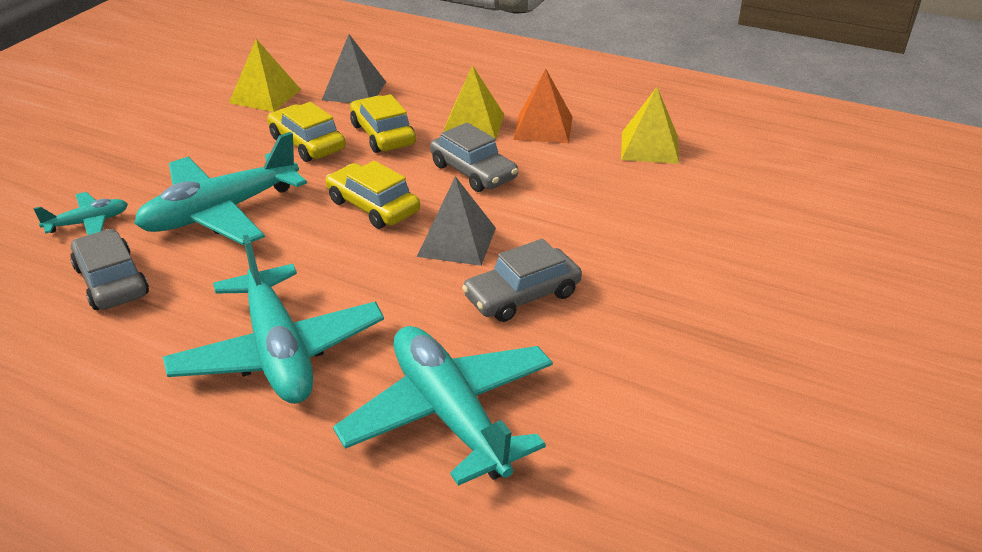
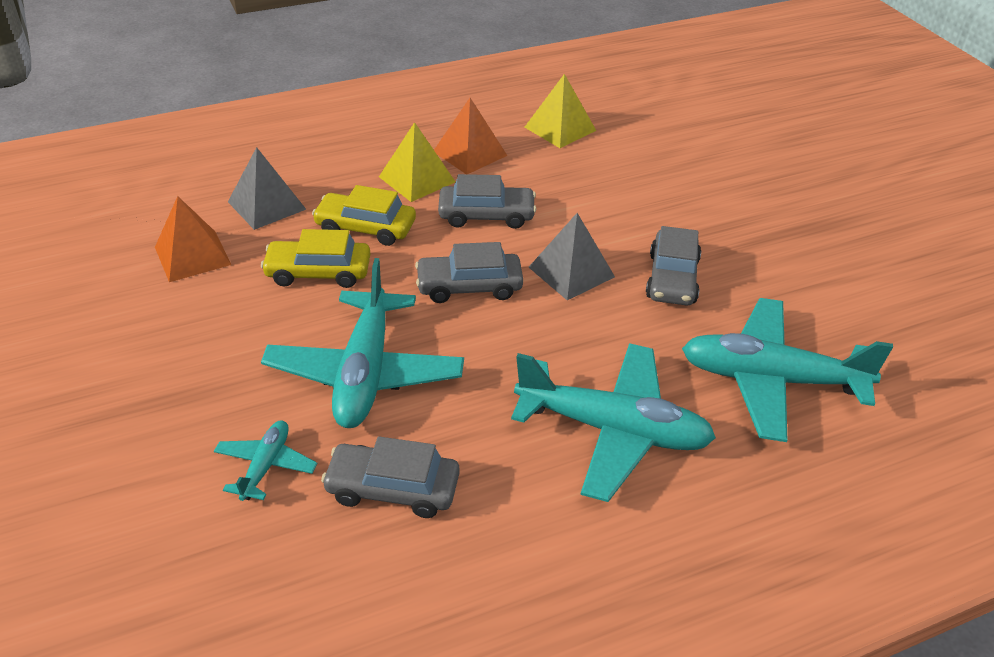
camera: 50 degrees left, 5 degrees up
(265, 96) = (192, 255): yellow pyramid -> orange pyramid
(373, 206) = (469, 286): yellow car -> grey car

